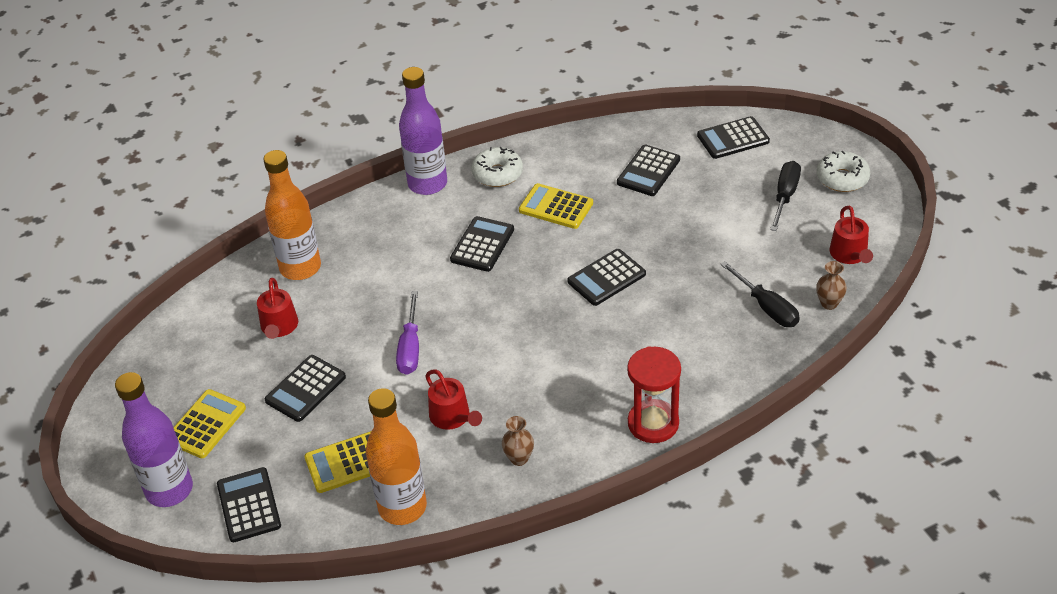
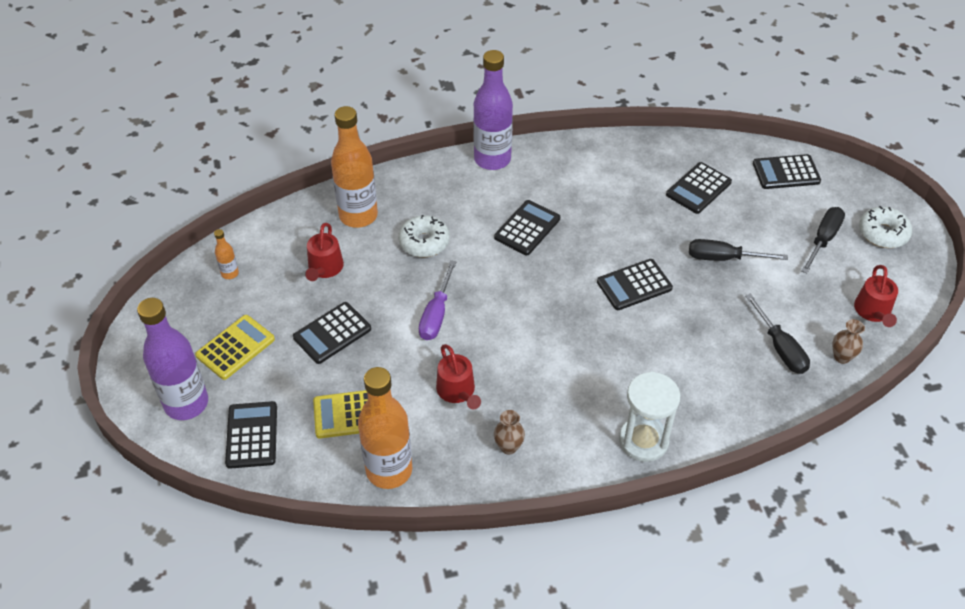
camera: 10 degrees right, 5 degrees up
(178, 353) = (230, 273): none -> orange bottle
(497, 174) = (558, 162): white donut -> white donut (424, 242)
(556, 207) = (604, 206): yellow calculator -> none
(653, 423) = (643, 441): red hourglass -> white hourglass
(690, 234) = (723, 258): none -> black screwdriver

